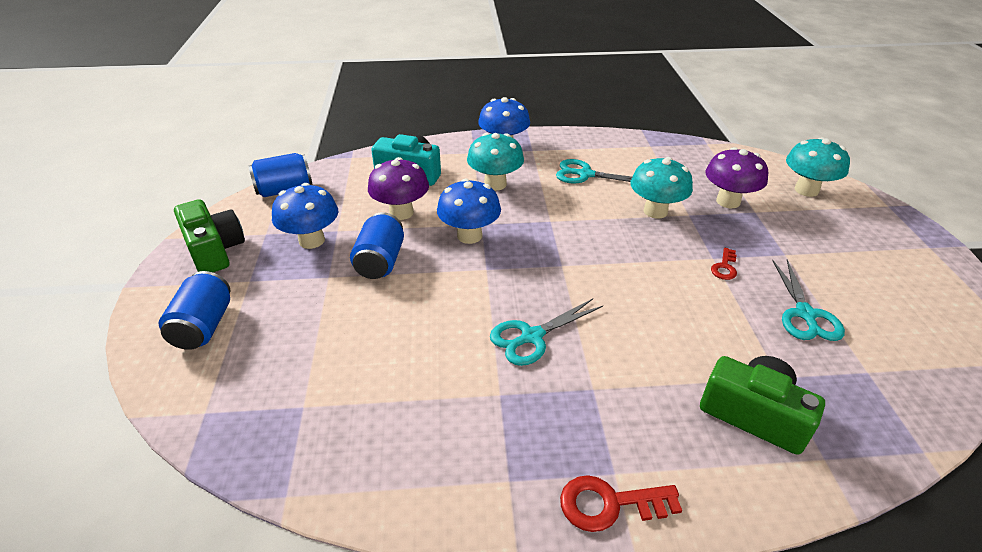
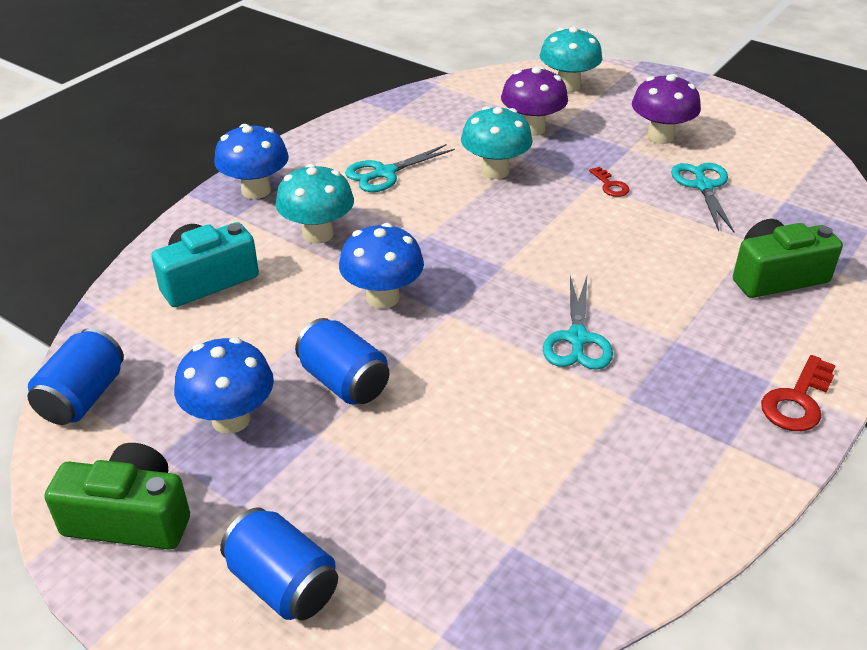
camera: 50 degrees left, 0 degrees up
(401, 212) = (274, 324): purple mushroom -> purple mushroom (660, 137)
(805, 314) = (703, 186): turquoise scissors -> turquoise scissors turned 135 degrees counterclockwise

